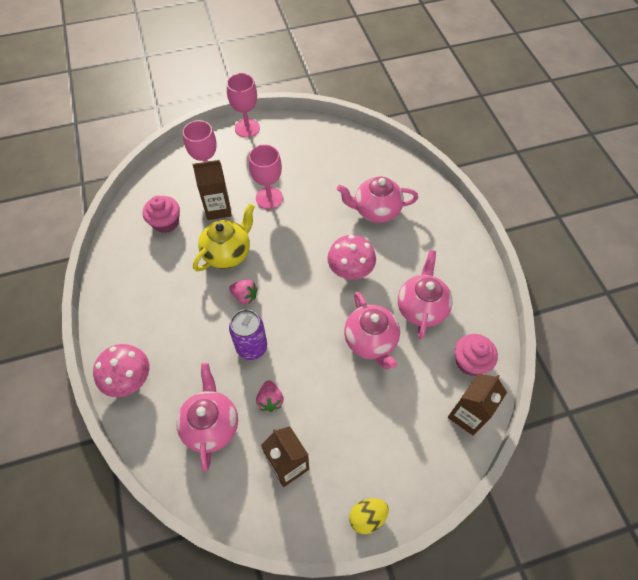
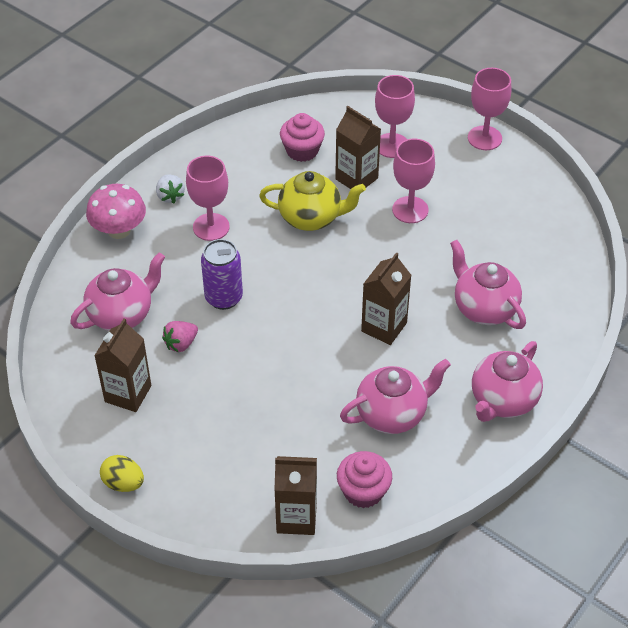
camera: 55 degrees right, 10 degrees down
(129, 325) = (170, 196): none -> white strawberry
(182, 317) = (211, 227): none -> pink goblet
(245, 296) = (274, 260): pink strawberry -> none
(350, 270) = (384, 327): pink mushroom -> brown carton
(371, 341) = (312, 390): pink teapot -> pink teapot (502, 401)

